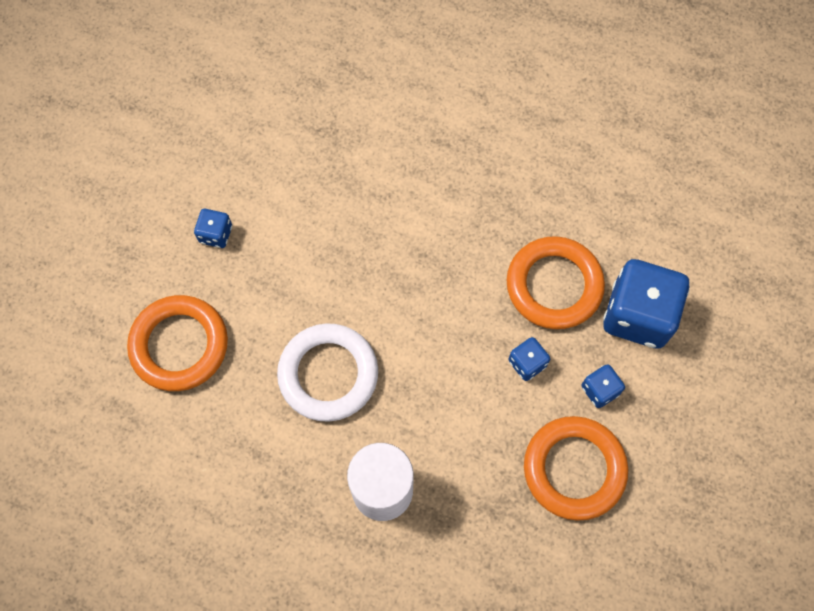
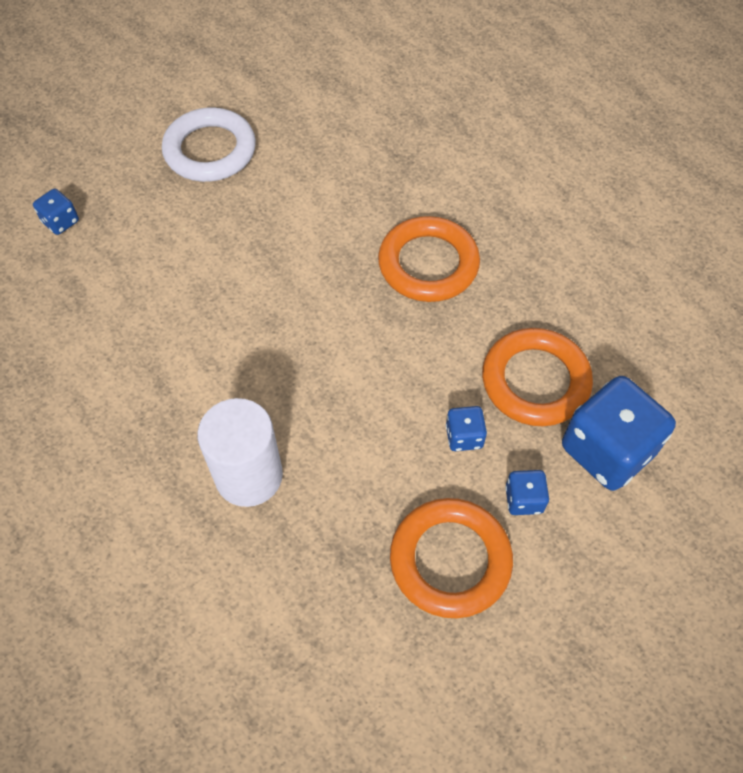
camera: 30 degrees right, 10 degrees down
(179, 345) = (158, 263): orange ring -> orange ring (428, 264)
(216, 234) = (251, 193): blue dice -> blue dice (61, 222)
(328, 374) = (269, 350): white ring -> white ring (210, 150)

